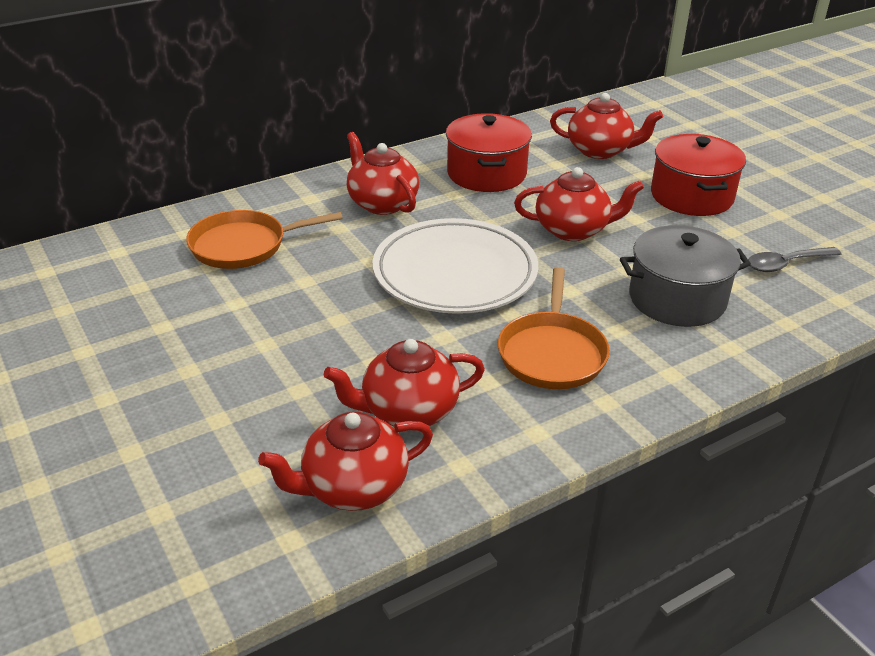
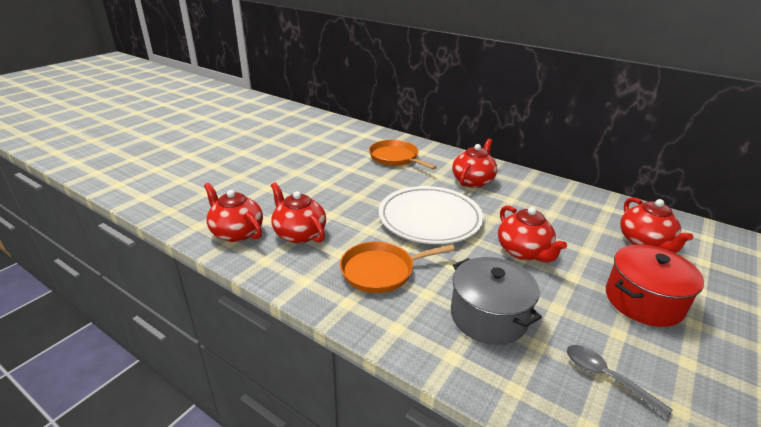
camera: 65 degrees right, 5 degrees down
(486, 173) = (548, 205): red pot -> none

